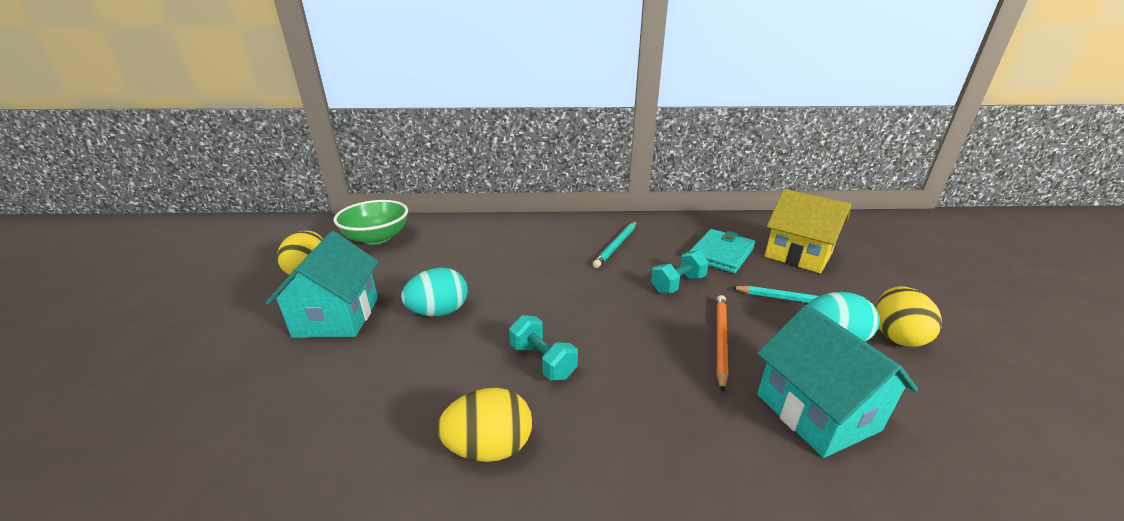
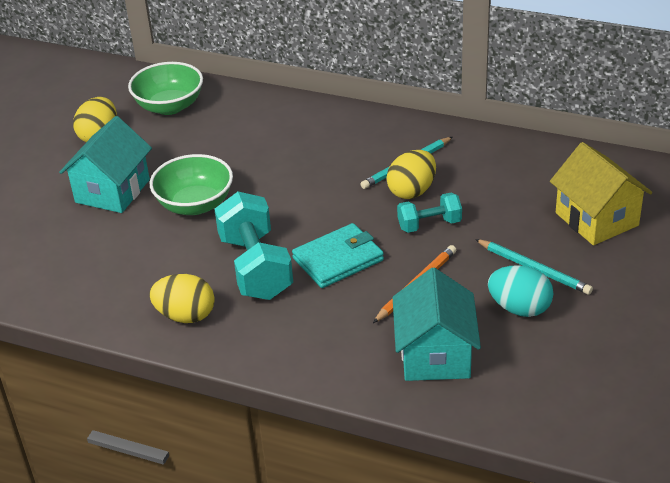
camera: 25 degrees right, 10 degrees up
(439, 312) = (195, 204): turquoise egg -> green bowl
(542, 361) = (255, 267): turquoise dumbbell -> turquoise dumbbell, size x1.81
(721, 254) = (510, 199): turquoise wallet -> turquoise wallet (338, 259)
(896, 336) = (584, 320): yellow egg -> yellow egg (412, 191)

